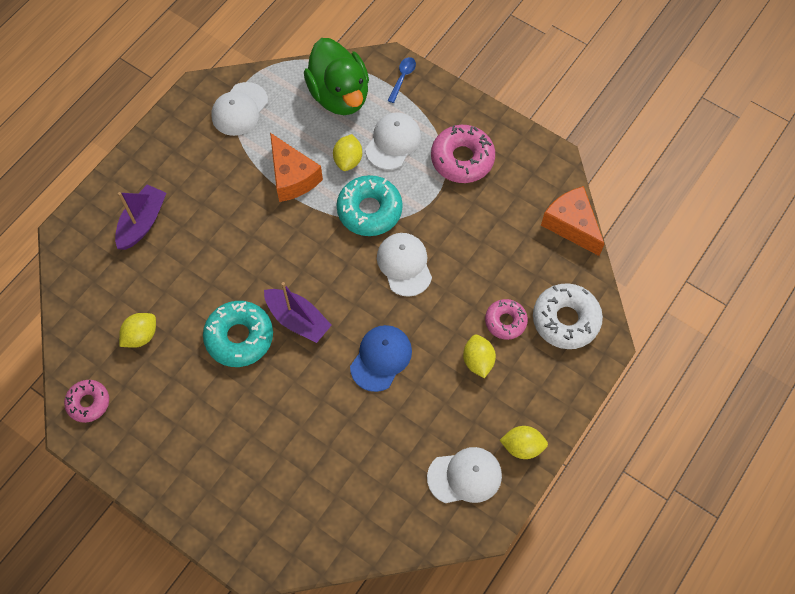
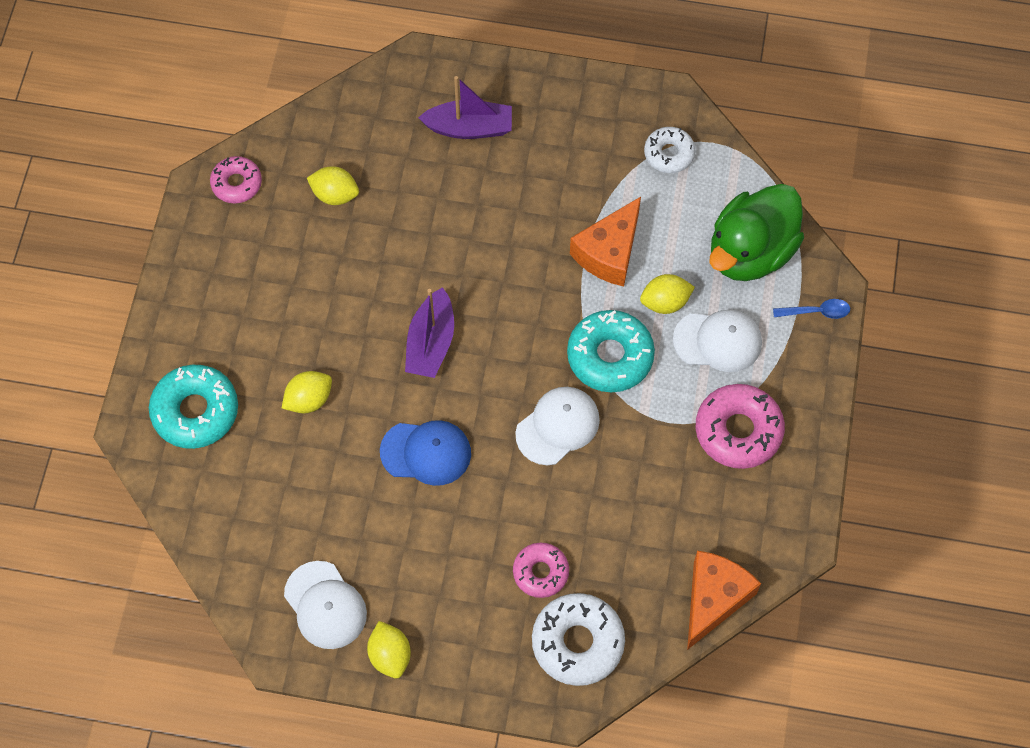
camera: 65 degrees right, 0 degrees up
(239, 109) = (669, 154): white cap -> white donut
(239, 337) = (380, 293): turquoise donut -> turquoise donut (195, 411)
(478, 361) = (474, 561): yellow lemon -> yellow lemon (309, 399)

